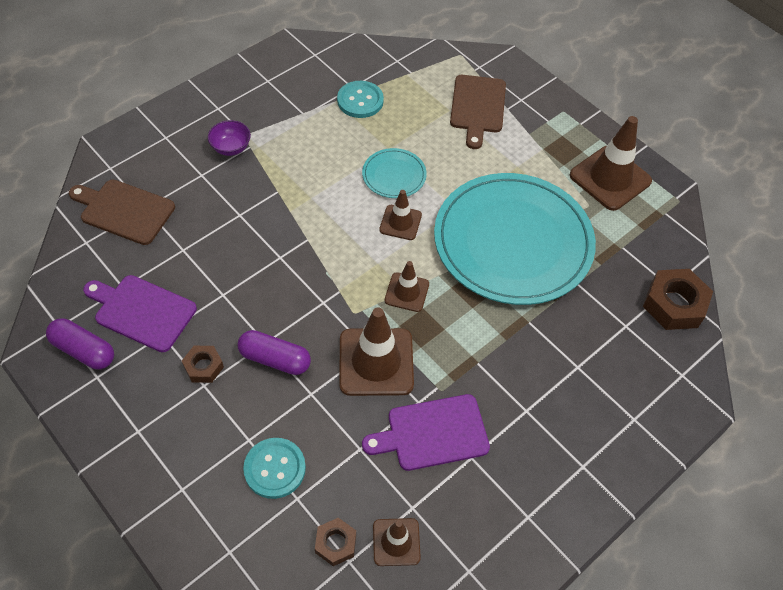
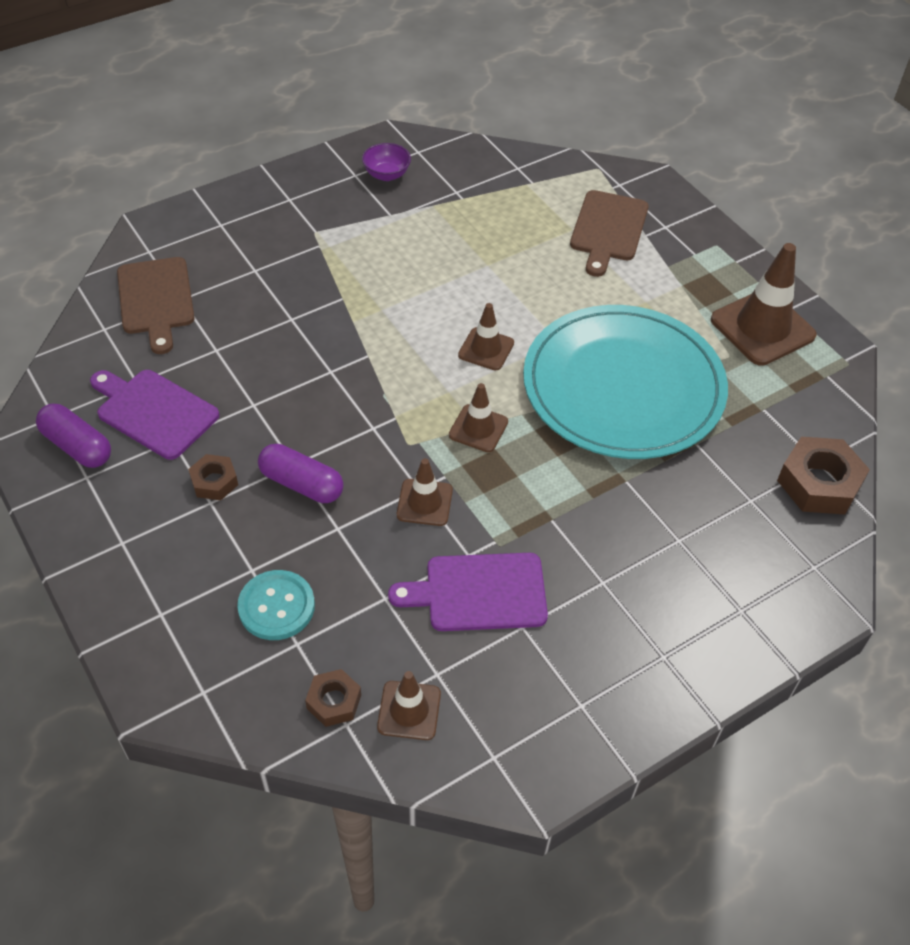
camera: 10 degrees right, 5 degrees down
(124, 211) = (156, 300): brown cutting board -> brown cutting board turned 135 degrees counterclockwise
(231, 148) = (296, 244): purple bowl -> purple bowl (387, 175)
(360, 101) = (463, 208): turquoise button -> none
(376, 362) = (424, 502): brown traffic cone -> brown traffic cone, size x0.56
(394, 175) = (488, 295): turquoise plate -> none

